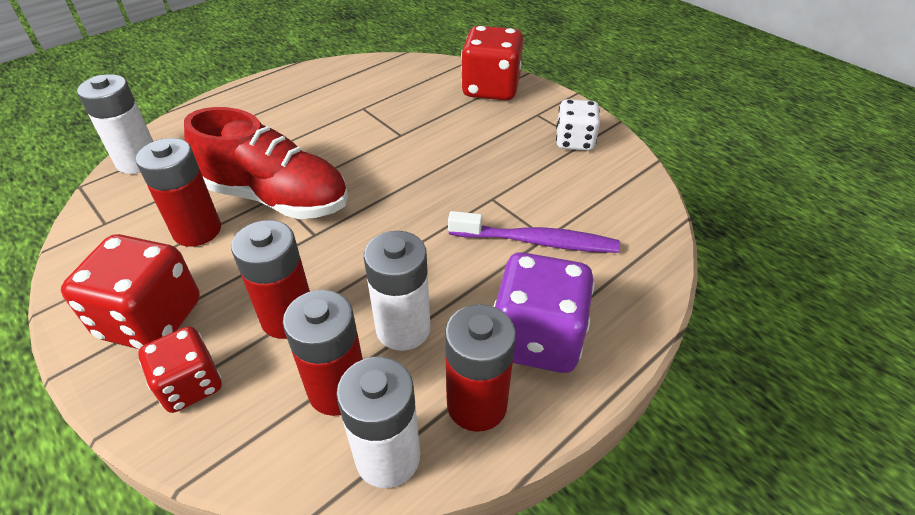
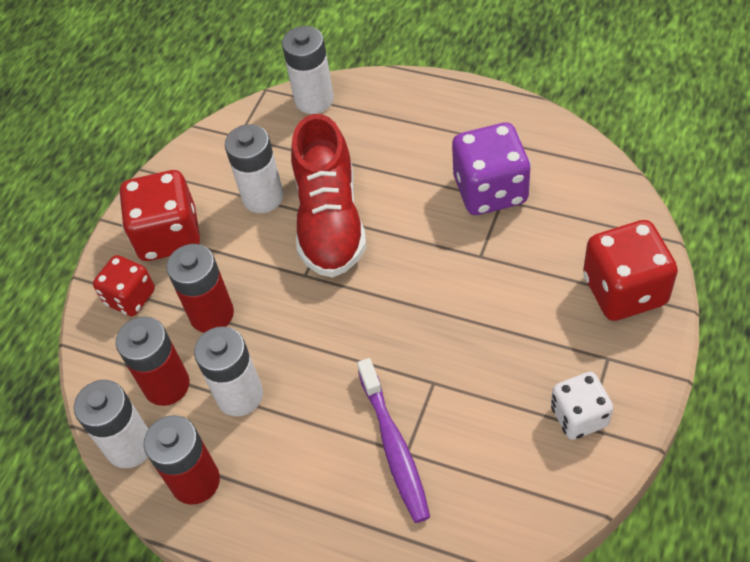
camera: 70 degrees right, 10 degrees up
(197, 230) = (263, 197): red battery -> white battery
(537, 339) = (278, 496): purple dice -> purple dice (490, 190)

